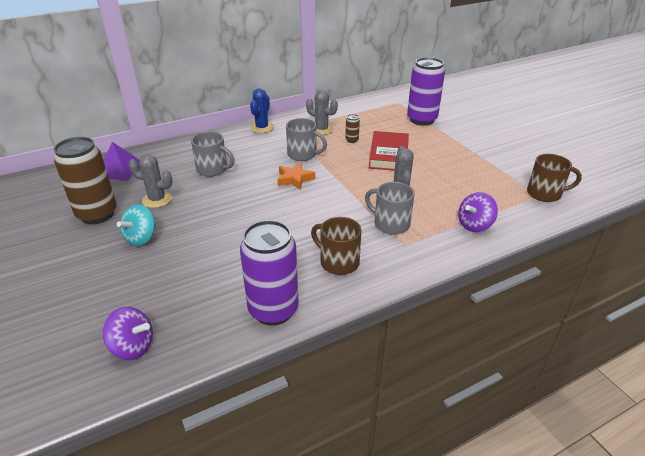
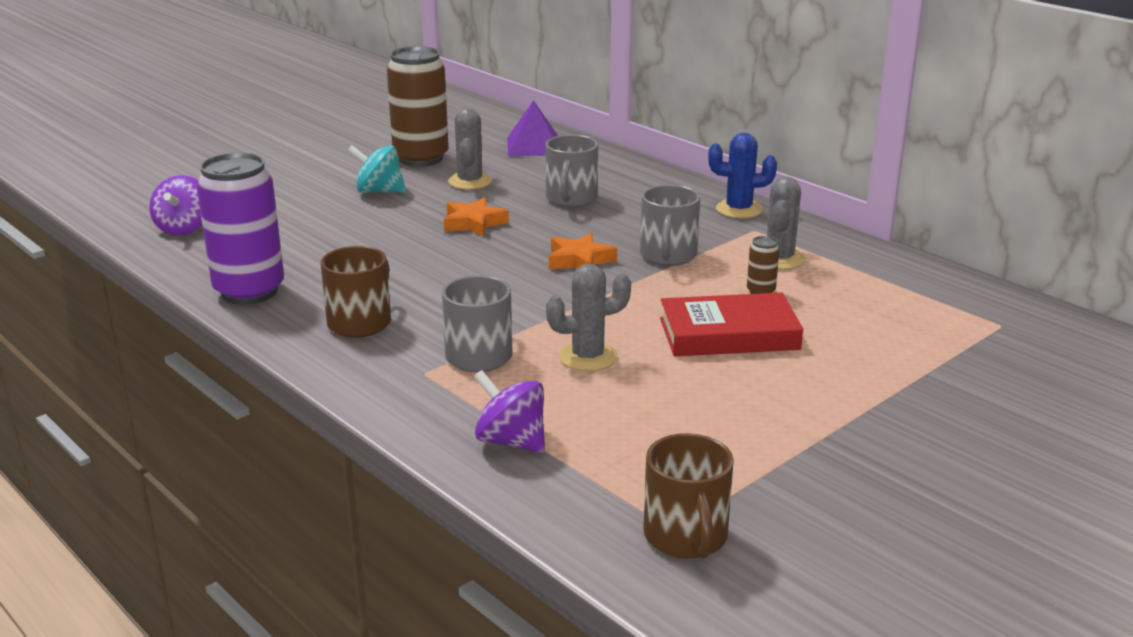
camera: 75 degrees right, 10 degrees down
(223, 206) = (473, 223): none -> orange star
(421, 120) = (934, 360): purple can -> none

